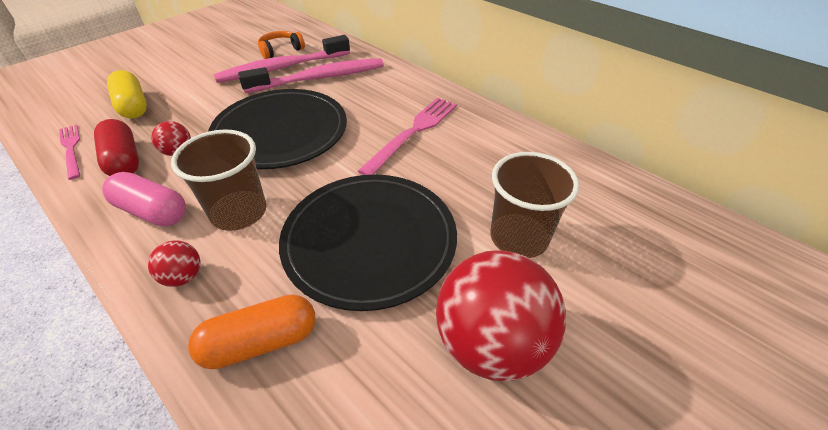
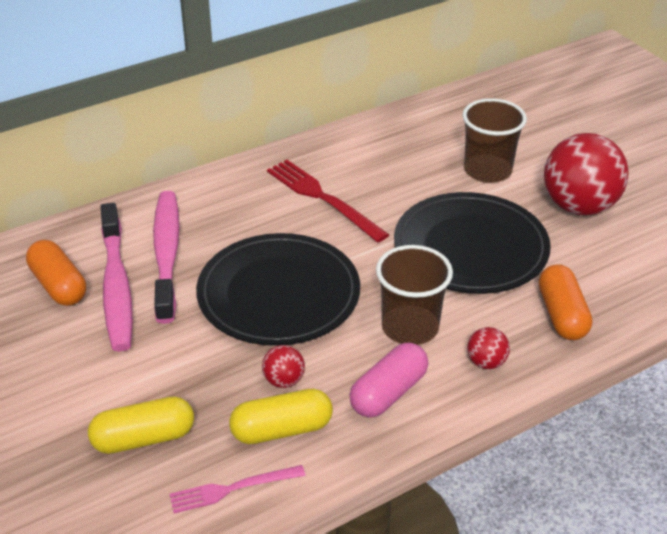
camera: 75 degrees left, 5 degrees down
(124, 160) = (281, 429): red capsule -> yellow capsule
(280, 50) = (58, 285): orange headphones -> orange capsule
(413, 133) = (323, 198): pink fork -> red fork

